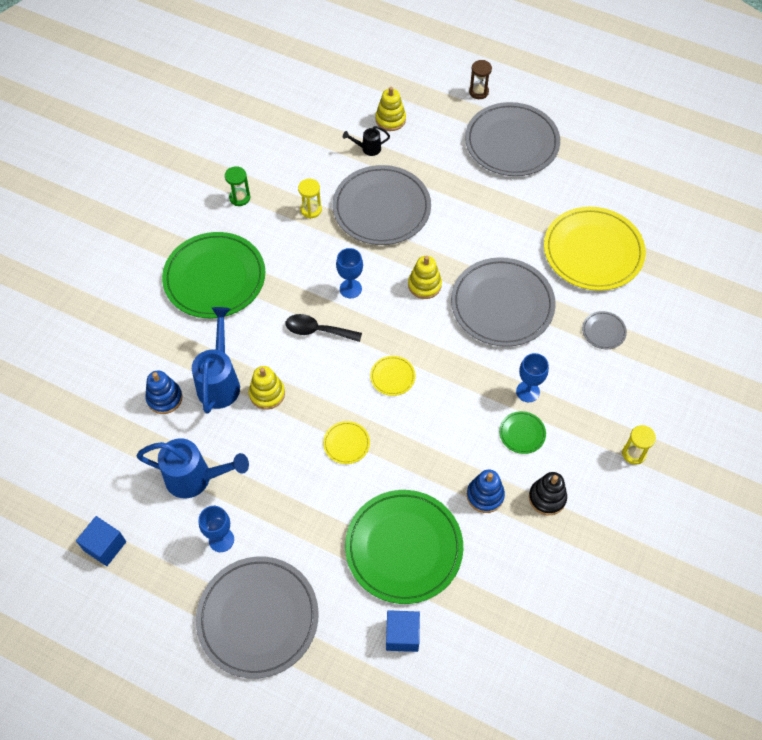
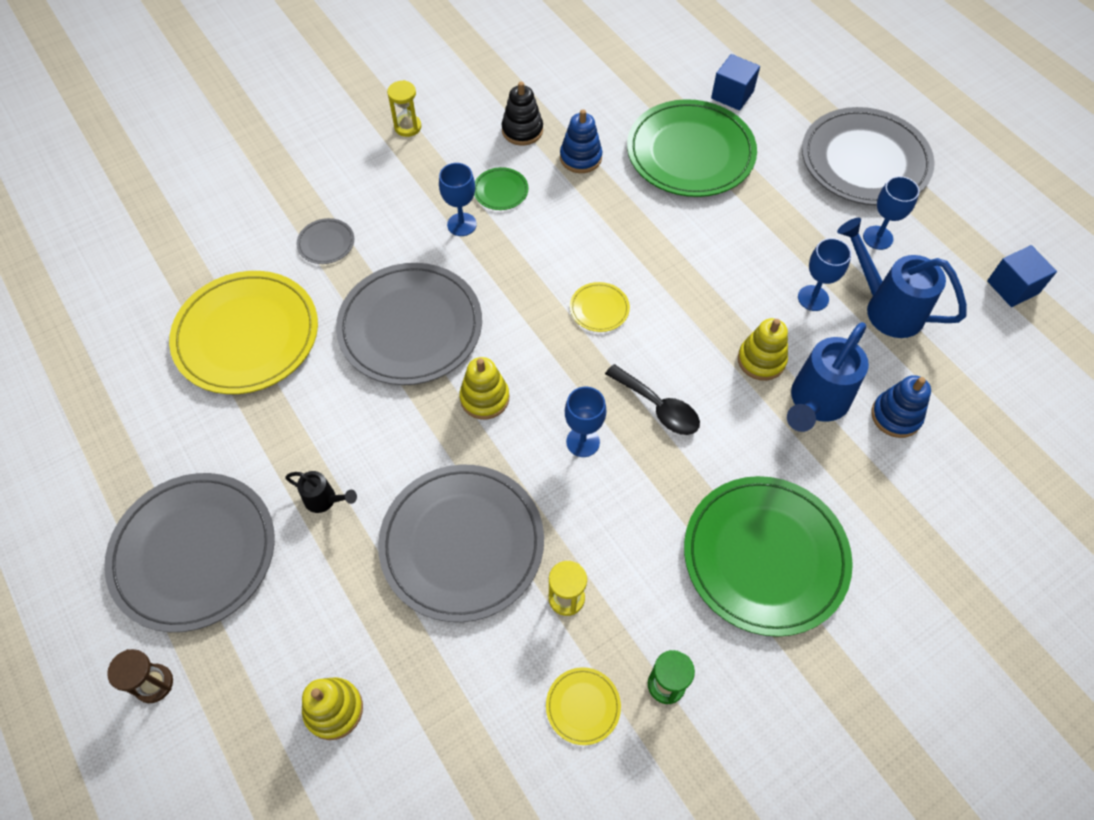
camera: 150 degrees left, 0 degrees up
(251, 459) = (813, 298): none -> blue goblet
(346, 443) = (695, 265): yellow plate -> yellow plate (583, 706)
(367, 149) = (410, 668): black watering can -> black watering can (325, 500)

